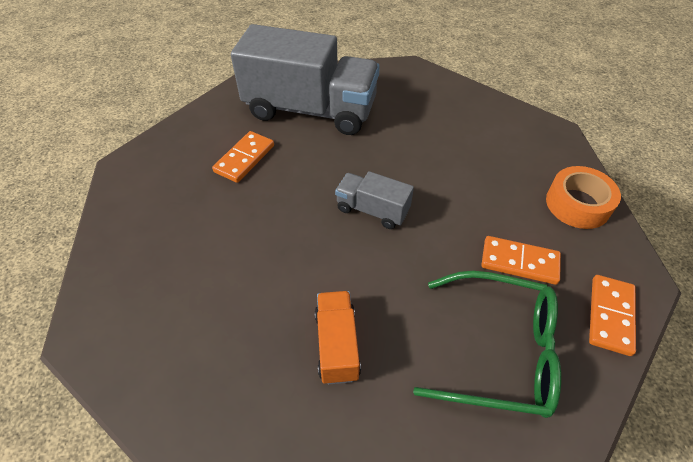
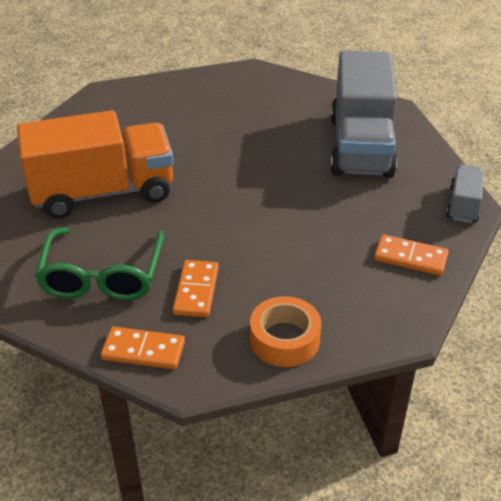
camera: 80 degrees right, 10 degrees down
(244, 159) = (279, 121): orange domino -> orange domino (410, 258)
(337, 345) = (103, 192): orange truck -> orange truck, size x2.16
(372, 210) = (238, 197): grey truck -> grey truck (463, 205)

